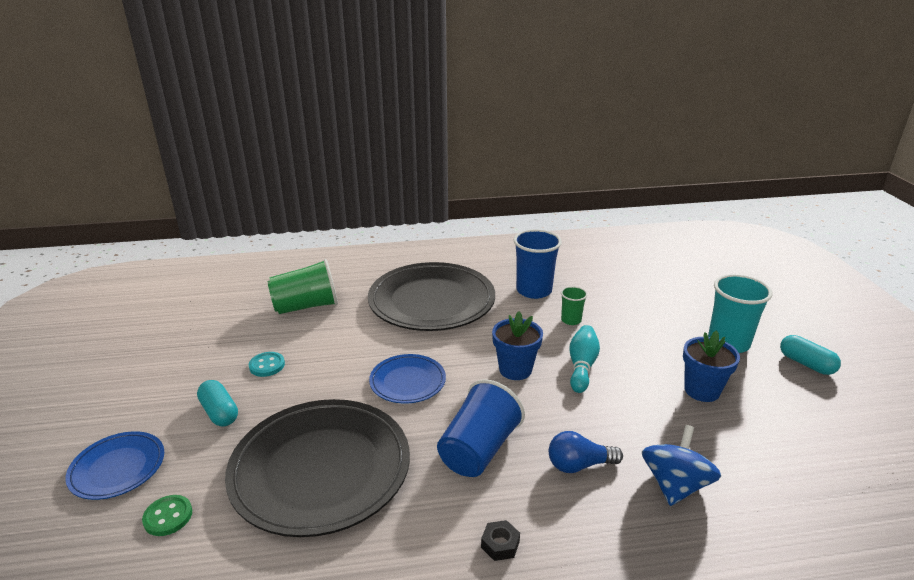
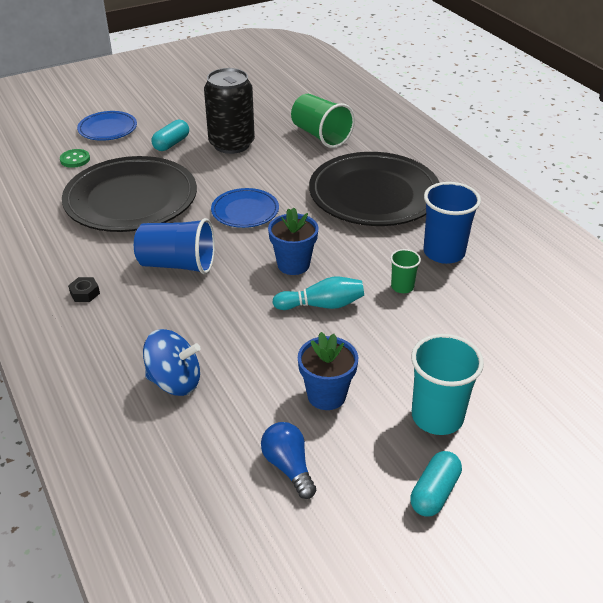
camera: 70 degrees right, 10 degrees up
(267, 365) = (231, 144): turquoise button -> black can
(579, 465) = (180, 321): blue light bulb -> blue light bulb (288, 467)

